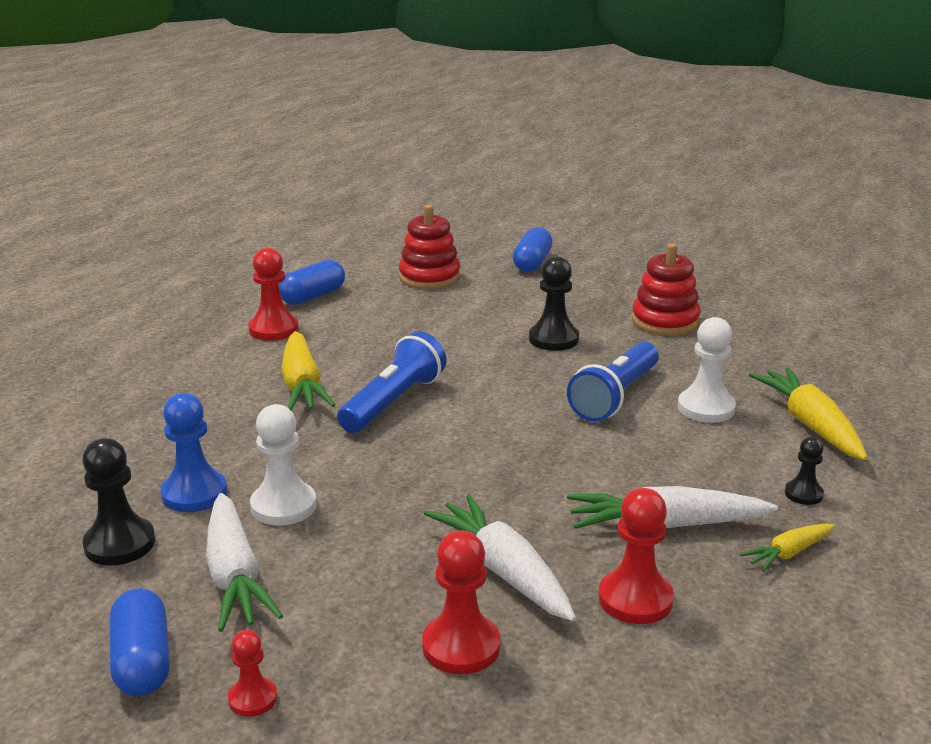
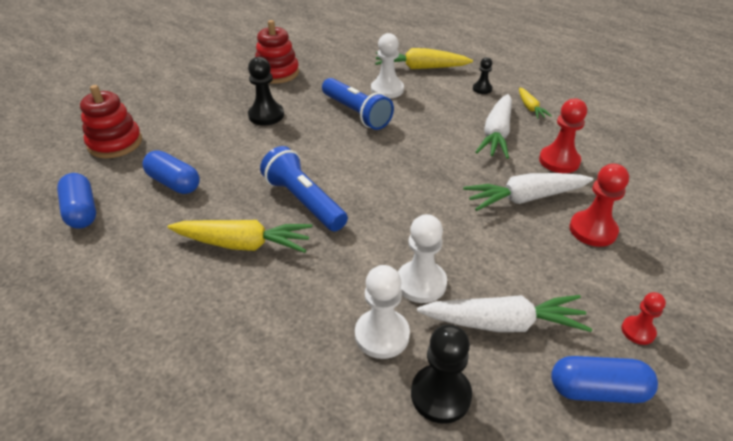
camera: 70 degrees left, 15 degrees up
(194, 493) = (382, 335): blue pawn -> white pawn
(273, 329) = (125, 246): red pawn -> none
(532, 263) = (143, 95): blue capsule -> blue capsule (174, 183)

